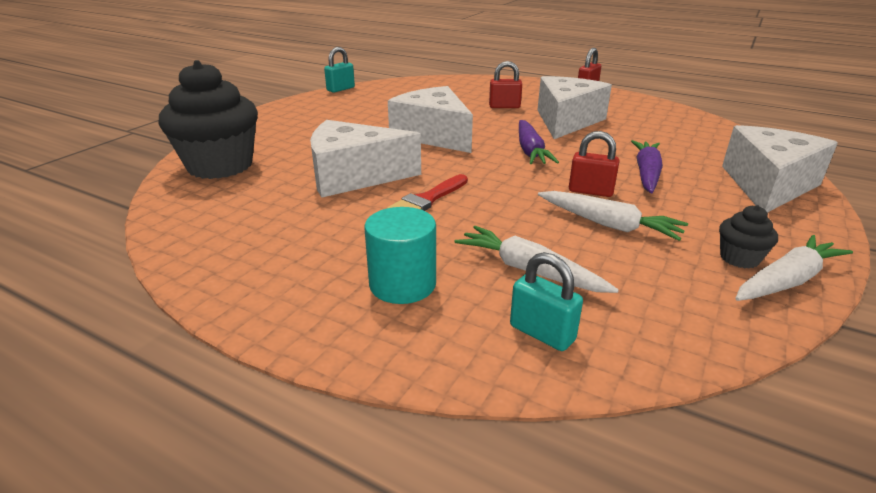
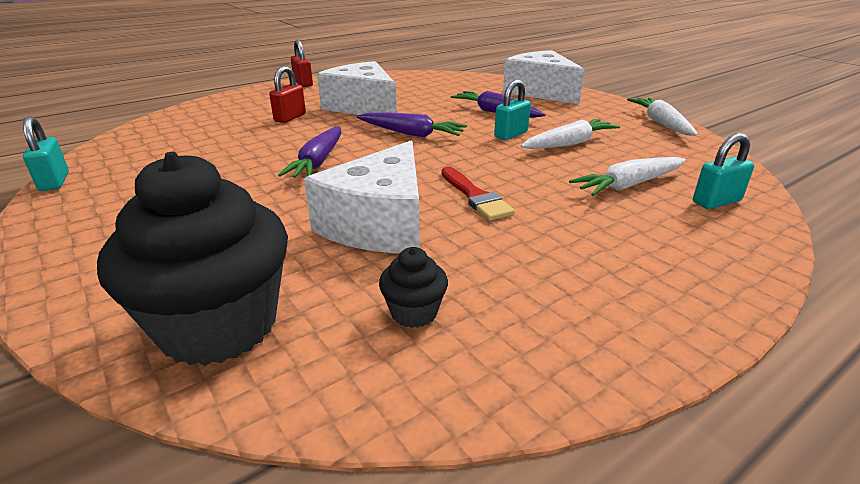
camera: 65 degrees left, 0 degrees up
(402, 284) = (637, 240): turquoise cylinder -> none
(433, 135) = (318, 162): white cheese -> purple carrot
(590, 191) = (511, 135): red padlock -> turquoise padlock
(739, 258) = (632, 125): black cupcake -> black cupcake (414, 312)

